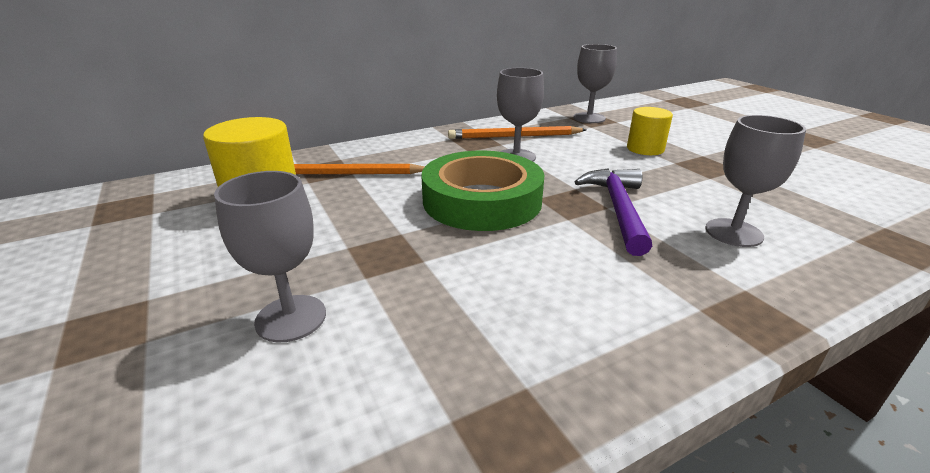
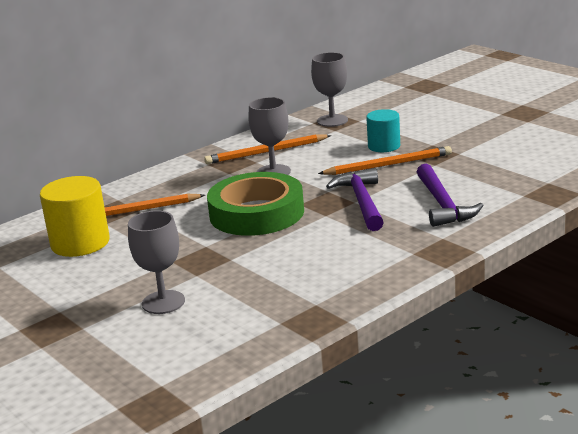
camera: 10 degrees left, 5 degrees down
(645, 149) = (384, 146): yellow cylinder -> turquoise cylinder
(651, 169) = (388, 165): none -> orange pencil
(733, 233) = (443, 204): grey goblet -> purple hammer

